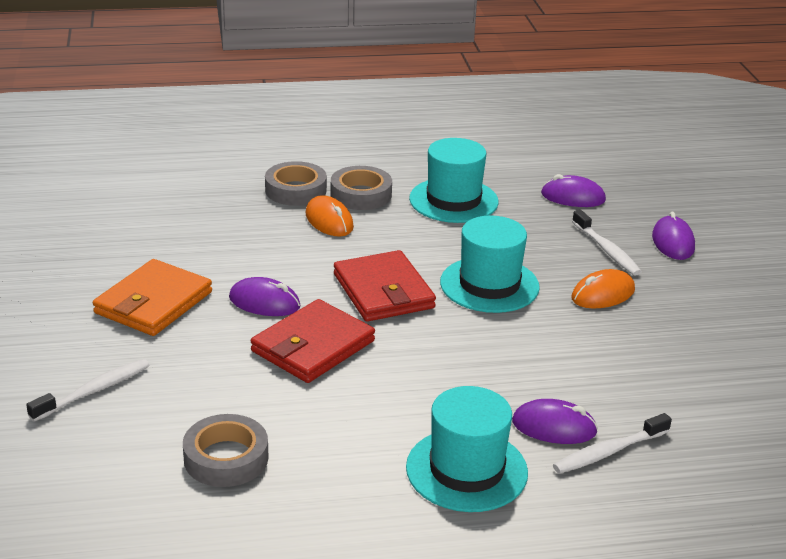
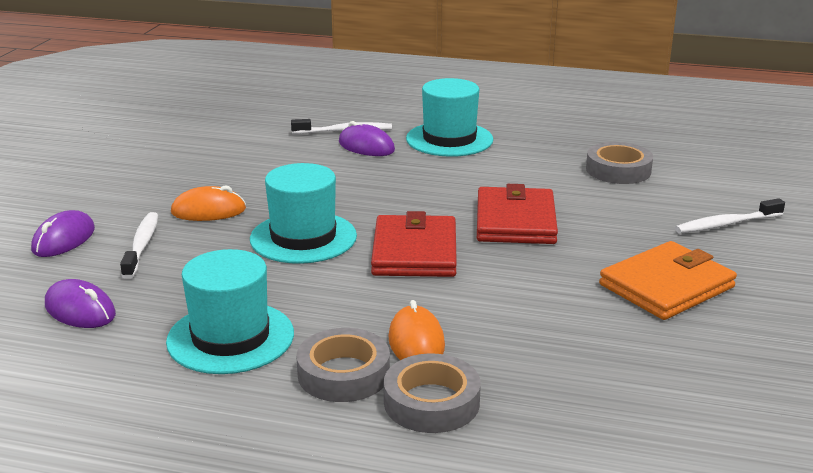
camera: 155 degrees left, 5 degrees down
(264, 302) = (545, 264): purple mouse -> none
(313, 346) = (515, 221): red wallet -> red wallet turned 60 degrees counterclockwise

